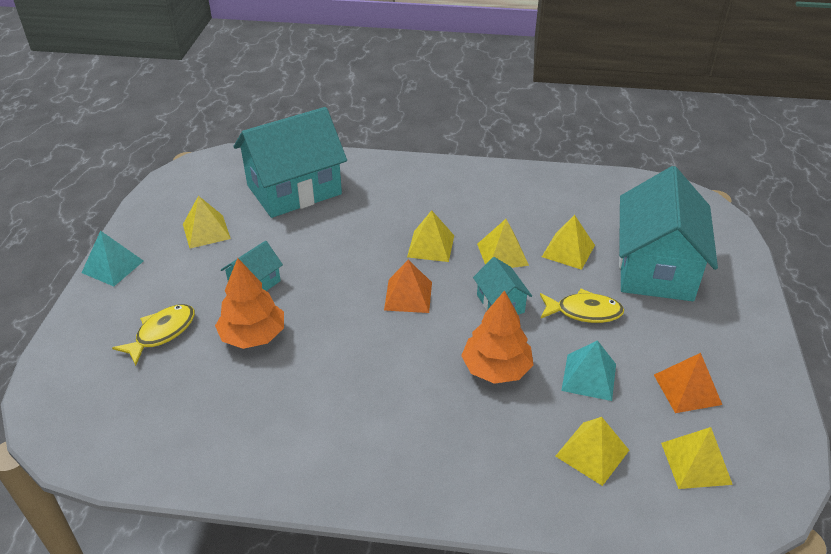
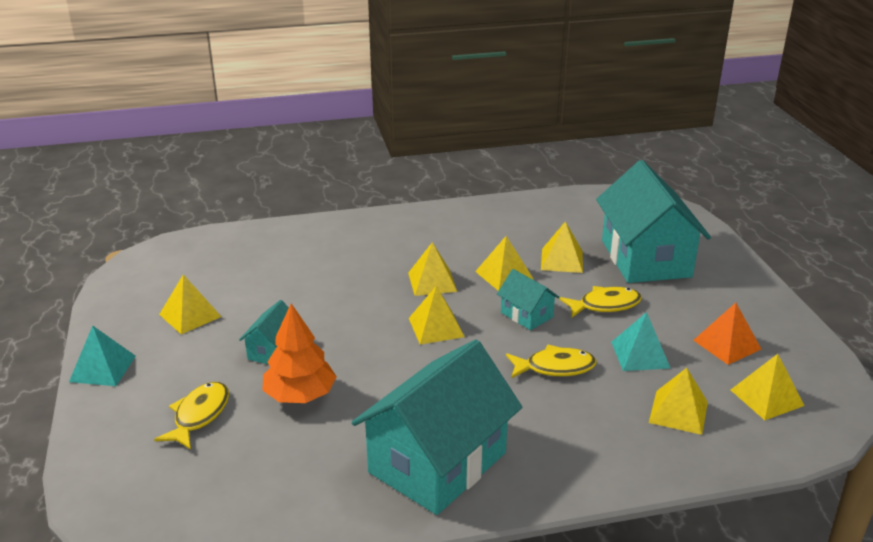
camera: 20 degrees left, 10 degrees down
(294, 190) = (263, 261): turquoise house -> turquoise house (437, 462)
(408, 296) = (436, 327): orange pyramid -> yellow pyramid
(496, 369) = (555, 367): orange tree -> yellow fish

